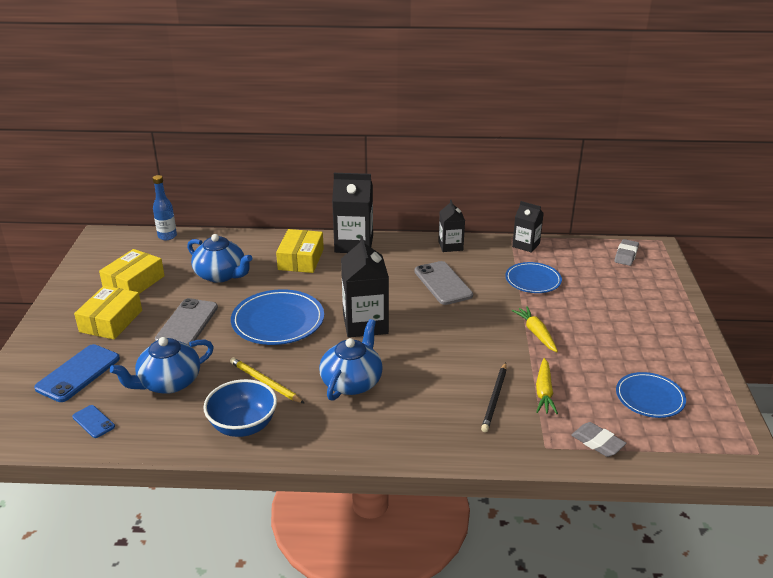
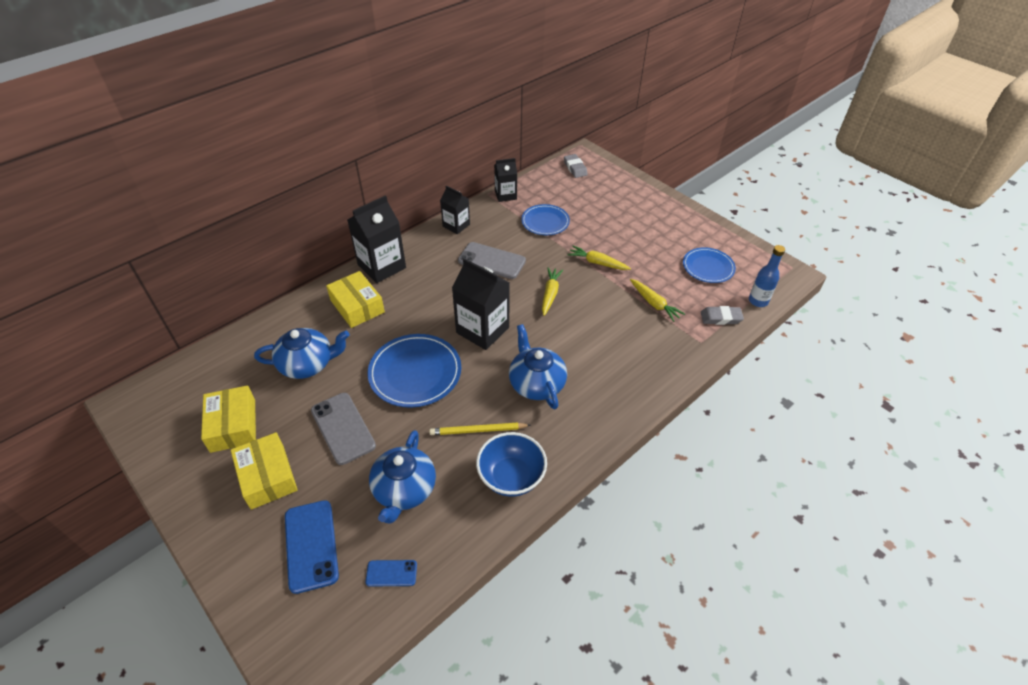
camera: 45 degrees left, 15 degrees up
(167, 236) = (198, 359): blue bottle -> blue bottle (758, 301)
(457, 331) = (550, 294): none -> yellow carrot
(495, 399) = (635, 329): black pencil -> none

